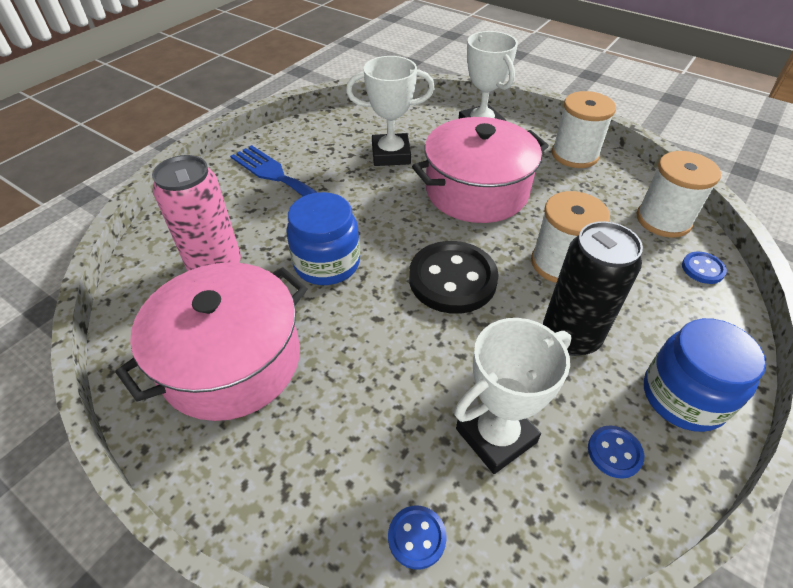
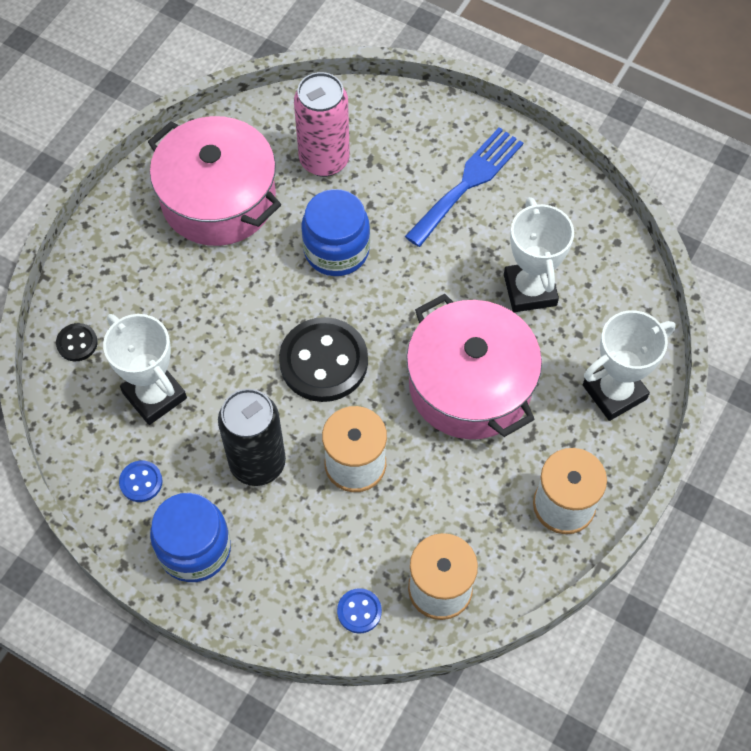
camera: 85 degrees right, 15 degrees up
(417, 537) = (77, 343): blue button -> black button

